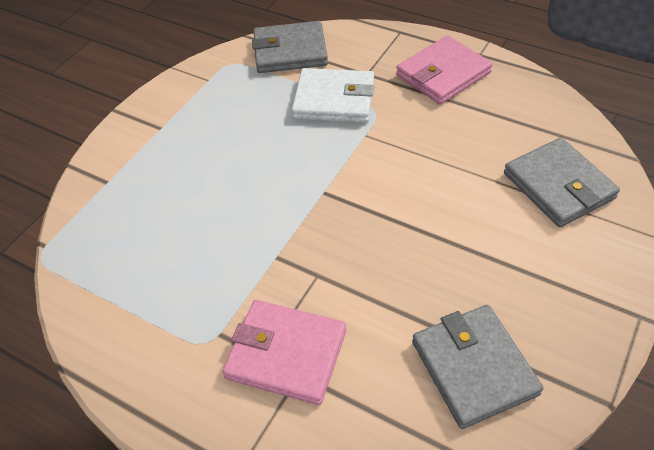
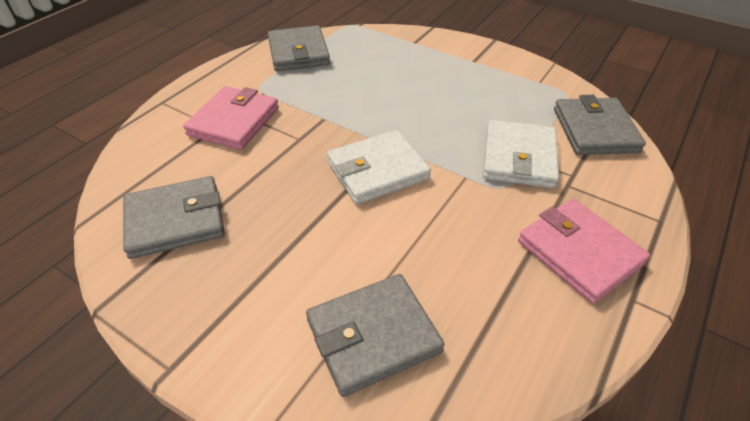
camera: 90 degrees right, 5 degrees down
(114, 310) = (298, 52): none -> grey wallet
(365, 199) = (377, 170): none -> white wallet

